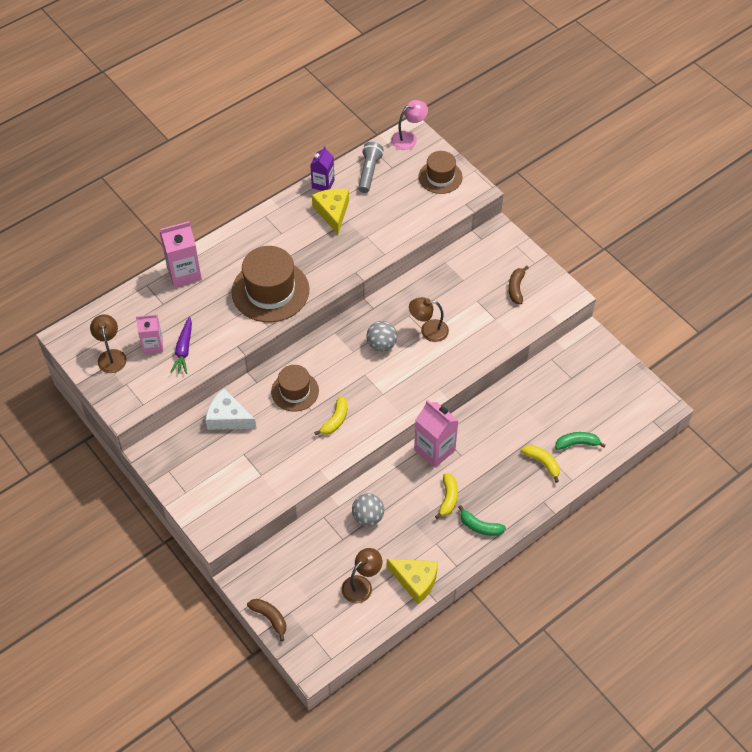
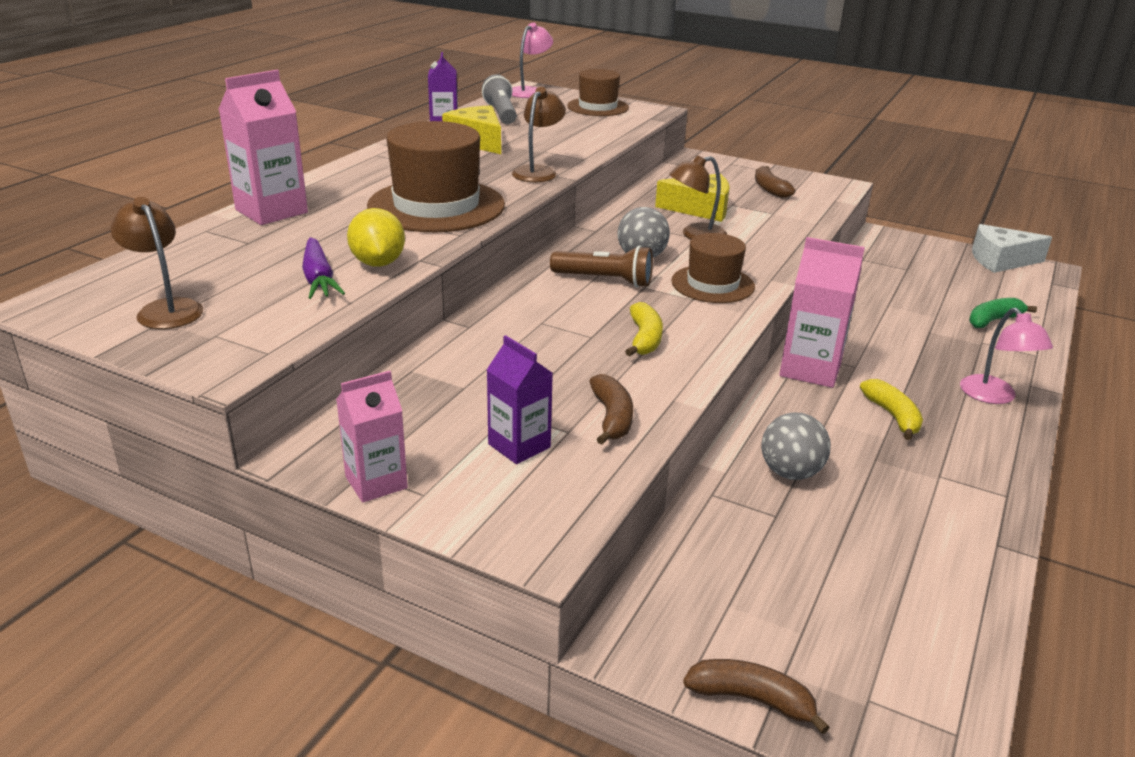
camera: 25 degrees left, 25 degrees down
(153, 345) = (251, 283): pink carton -> pink carton (376, 482)
(216, 343) = (378, 263): none -> yellow lemon
(228, 418) = (445, 375): white cheese -> white cheese (1000, 260)
(236, 477) = (519, 446): none -> purple carton
(284, 473) = (612, 418): none -> brown banana
(295, 391) = (545, 323): brown hat -> brown hat (712, 284)
(347, 362) = (605, 280): none -> brown flashlight
(361, 585) = (880, 574): brown lamp -> brown lamp (538, 171)
(415, 581) = (967, 537): yellow cheese -> yellow cheese (700, 209)
(480, 526) = (979, 436): green banana -> none
(514, 503) = (994, 396): none -> pink lamp
(542, 463) = (975, 348): yellow banana -> none

